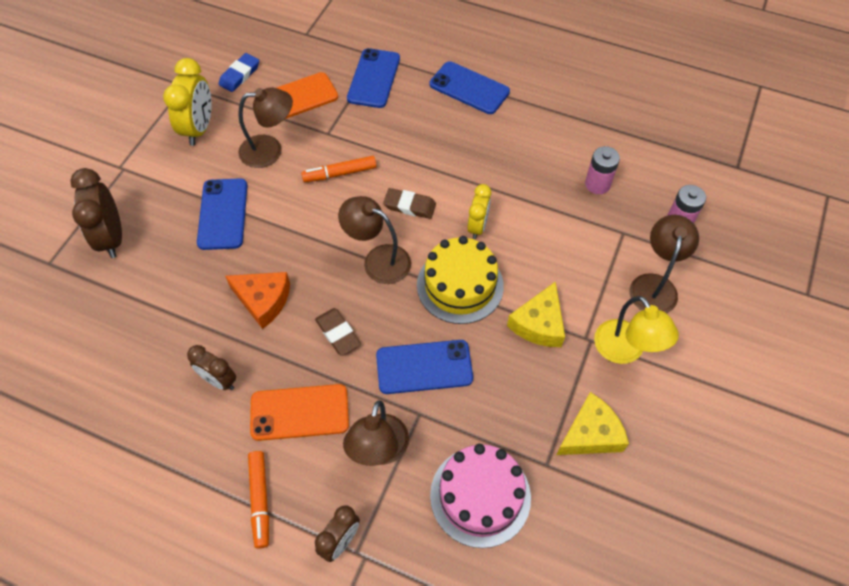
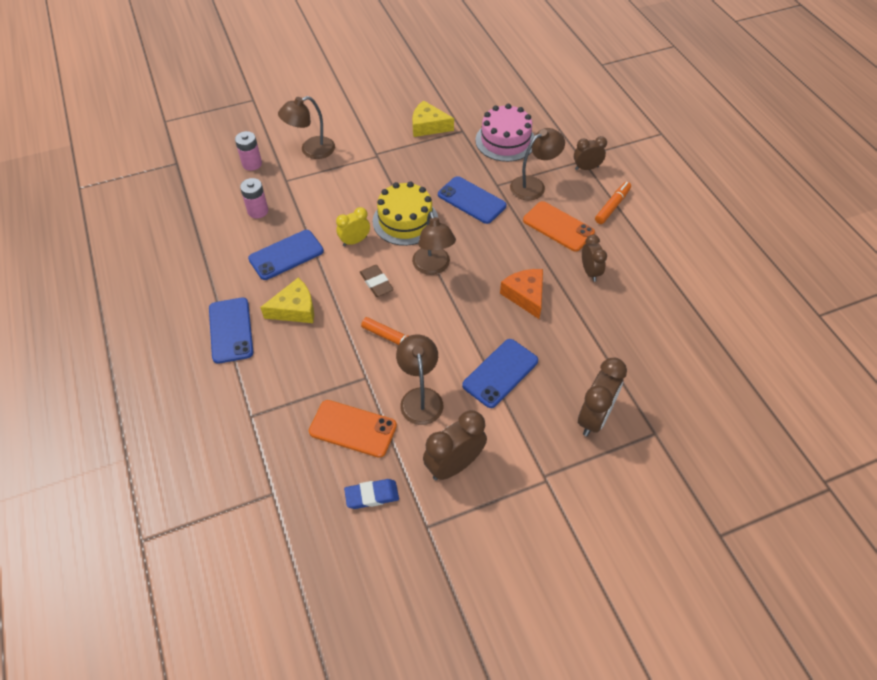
camera: 135 degrees left, 5 degrees down
(199, 128) = (454, 465): yellow clock -> brown clock
(270, 150) = (420, 397): brown lamp -> brown lamp turned 45 degrees clockwise
(338, 333) = (499, 247): brown eraser -> none
(374, 78) = (279, 396): blue phone -> blue phone (286, 255)
(539, 324) = (390, 176): yellow cheese -> yellow cheese (295, 309)
(625, 351) = (367, 139): yellow lamp -> none

